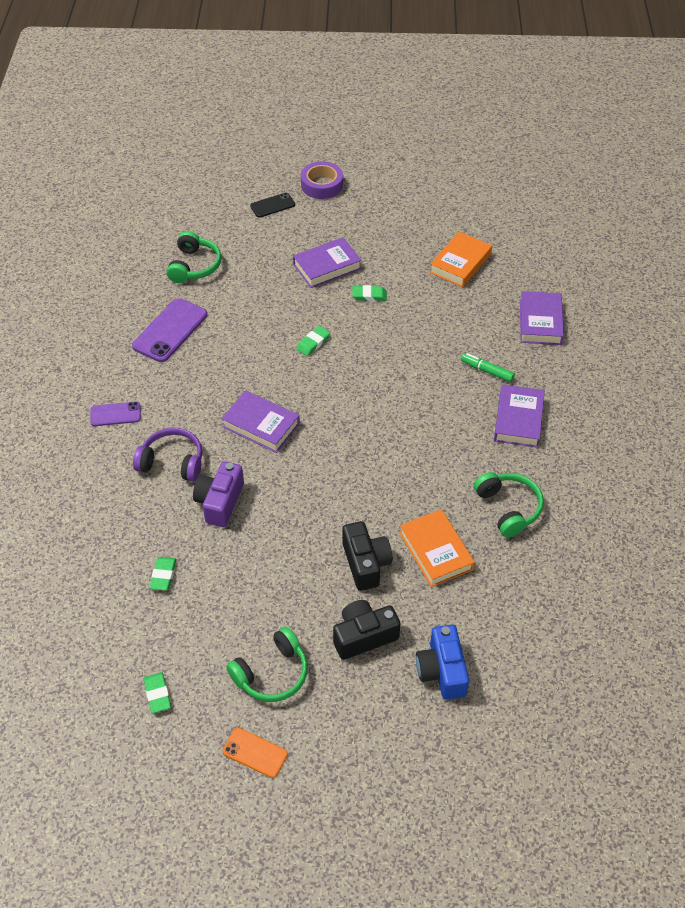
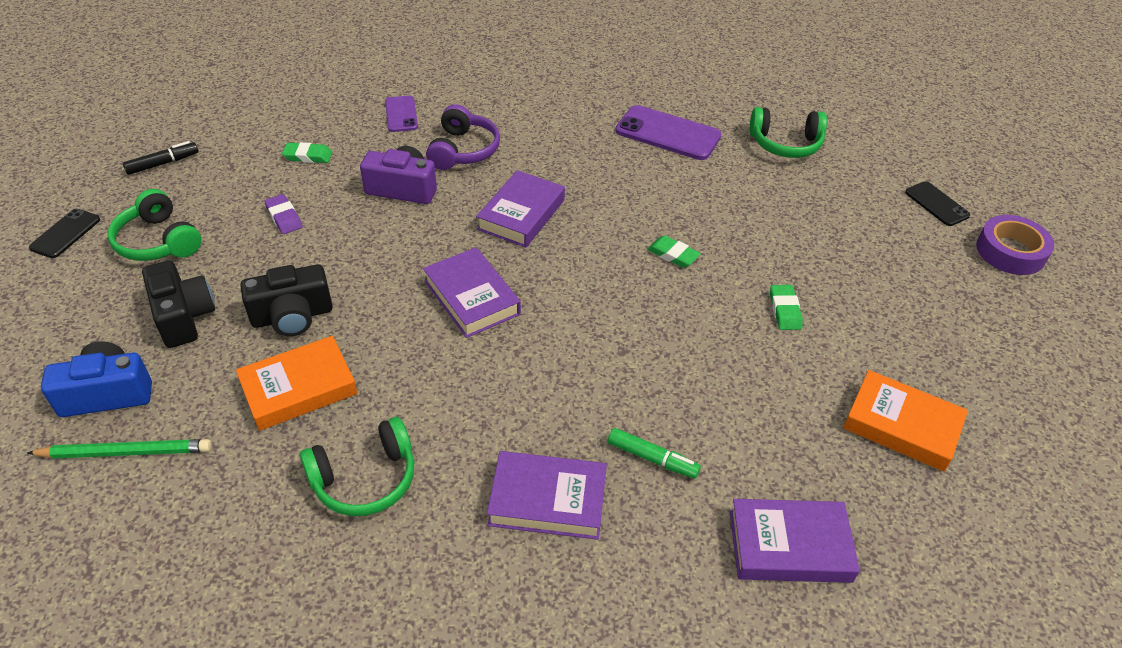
camera: 85 degrees right, 5 degrees down
(115, 414) = (532, 107): purple phone -> purple phone (401, 114)
(157, 694) = (162, 163): green eraser -> black marker
(248, 583) = (284, 217): none -> purple eraser
(255, 753) = (65, 234): orange phone -> black phone
(327, 267) = (830, 263): purple book -> purple book (471, 298)
(487, 371) = (652, 458): green marker -> green marker turned 90 degrees clockwise
(494, 646) = (125, 452): none -> green pencil

